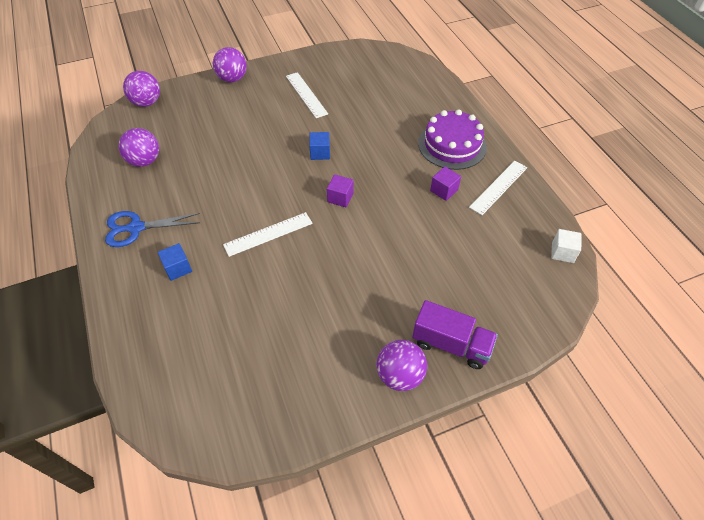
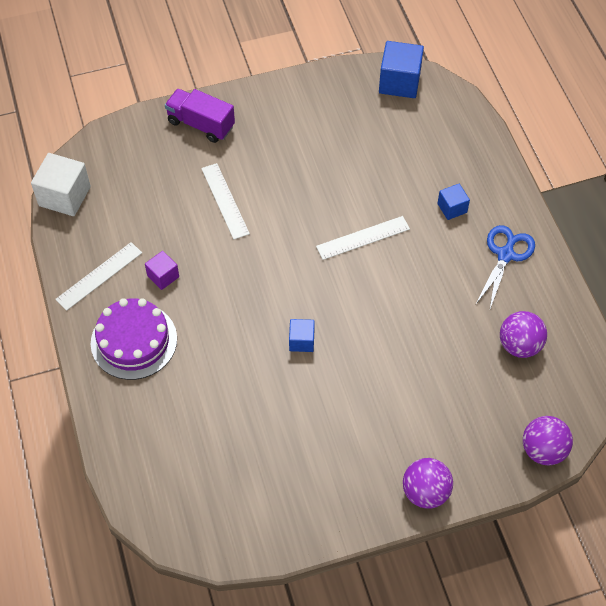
camera: 175 degrees left, 5 degrees up
(136, 228) = (505, 255): blue scissors -> blue scissors turned 60 degrees counterclockwise
(214, 427) = (399, 82): none -> blue cube
(306, 94) = (315, 448): white ruler -> white ruler (225, 201)
(340, 198) = (282, 275): purple cube -> none
(399, 375) = (250, 105): purple ball -> none
(562, 252) = (64, 196): white cube -> white cube, size x1.78

